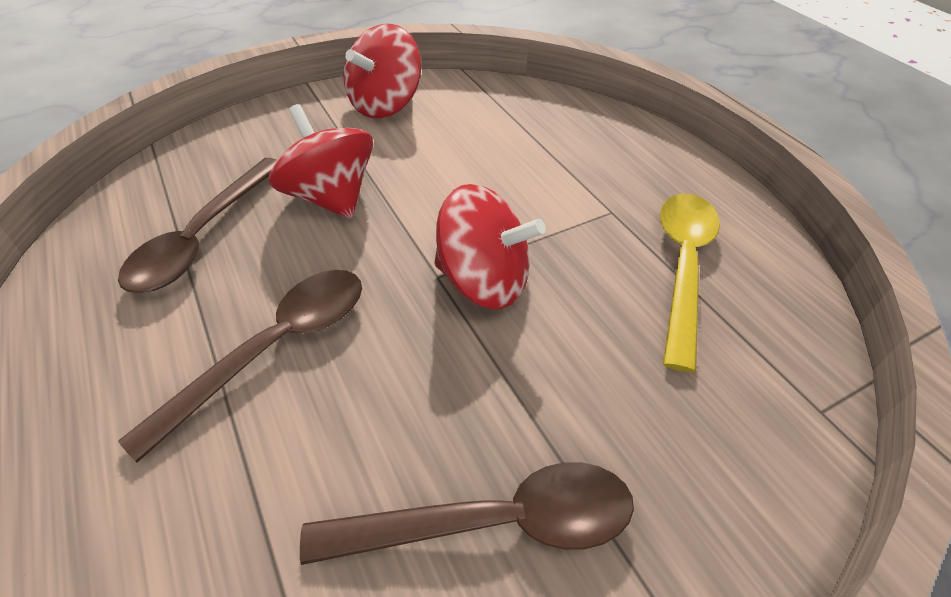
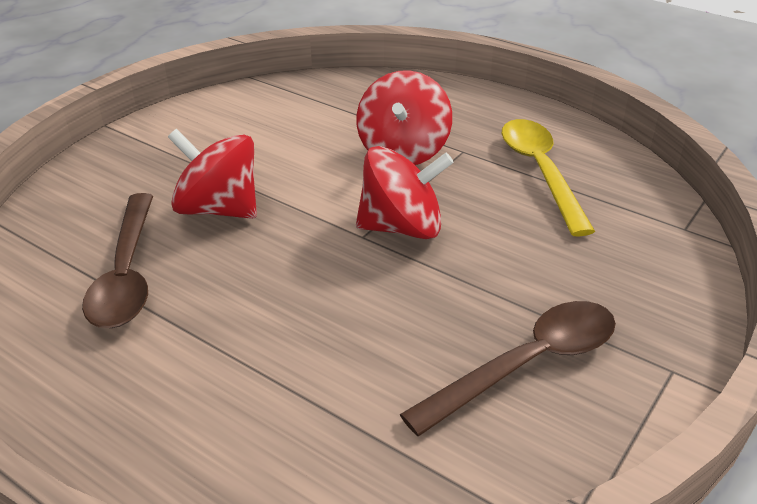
camera: 25 degrees left, 10 degrees down
(274, 349) = (272, 327): brown spoon -> none
(385, 105) = (203, 124): red spinning top -> red spinning top (403, 151)

